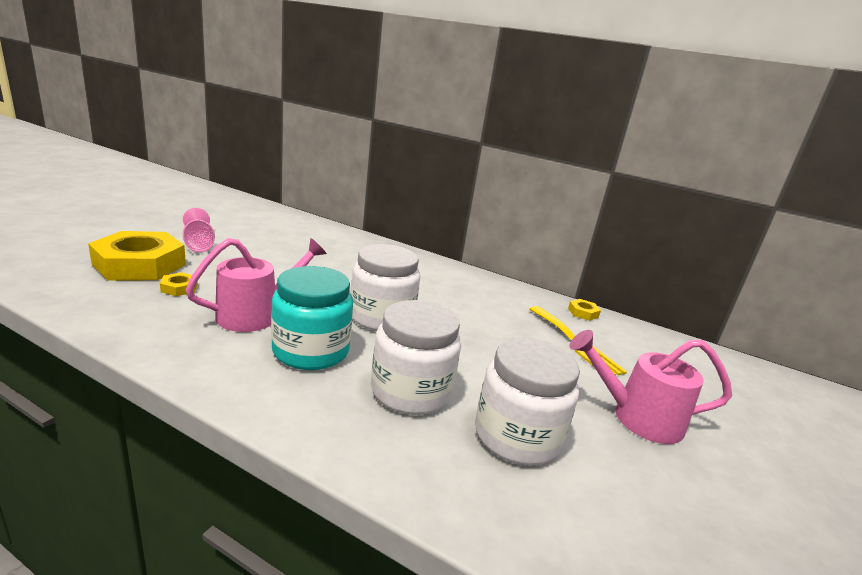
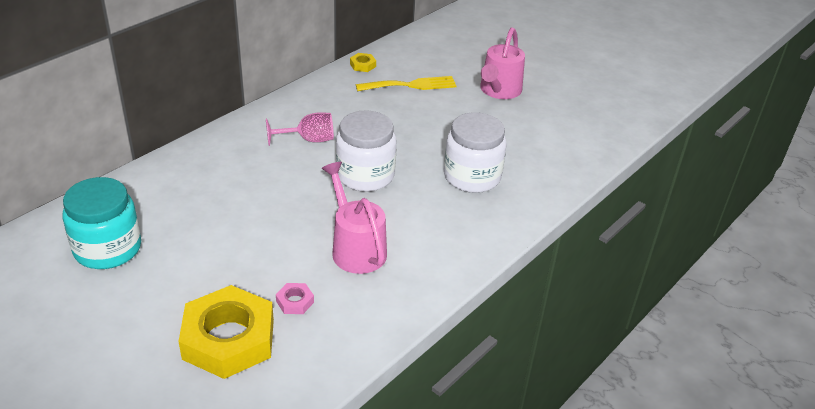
camera: 75 degrees left, 15 degrees up
(179, 288) = (295, 301): yellow nut -> pink nut
(199, 245) = (169, 297): pink goblet -> pink goblet (308, 140)
(311, 351) = (419, 219): turquoise jar -> turquoise jar (107, 249)
(517, 436) = (516, 143): white jar -> none

